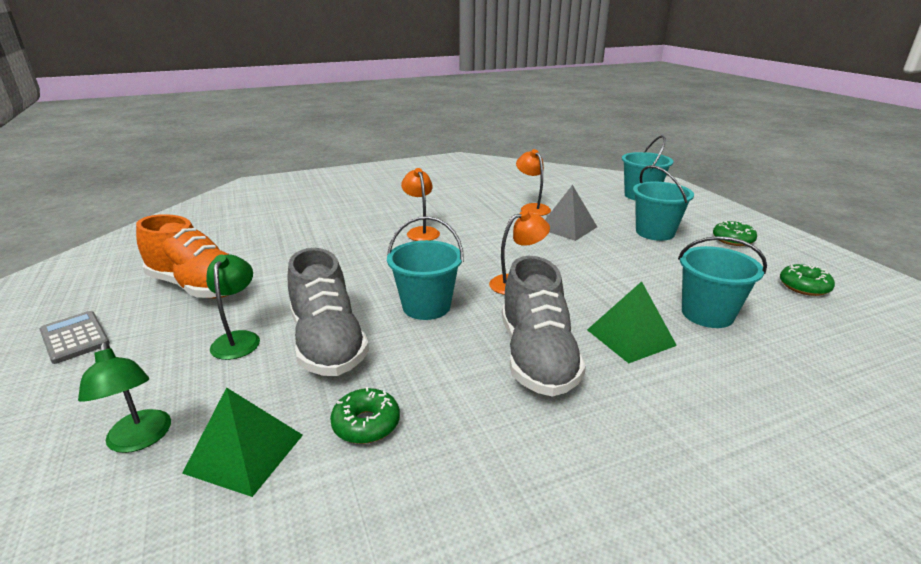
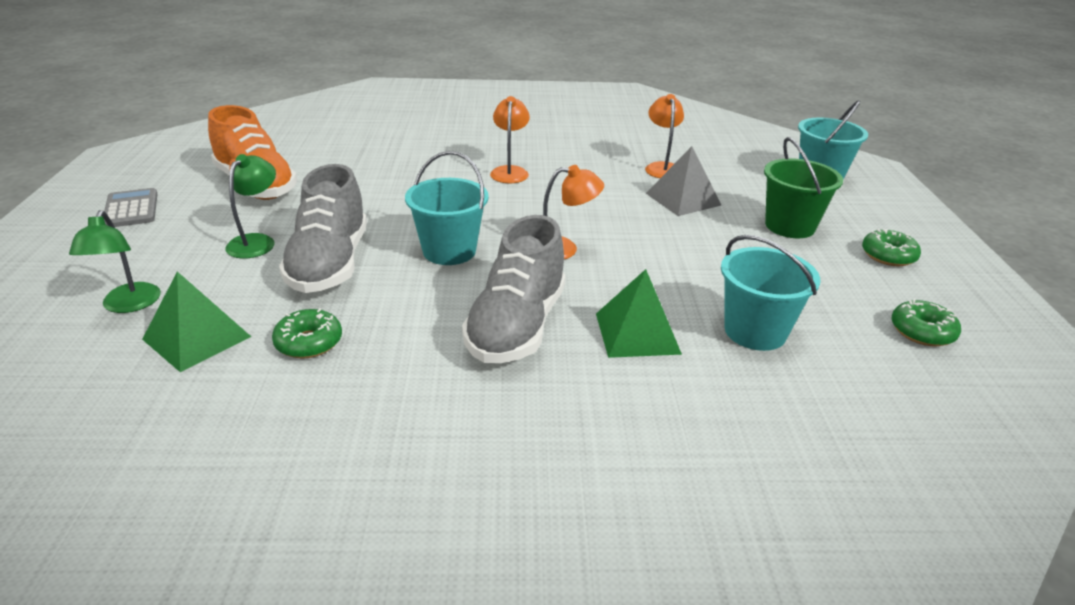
camera: 20 degrees right, 5 degrees up
(655, 232) = (790, 226): turquoise bucket -> green bucket

